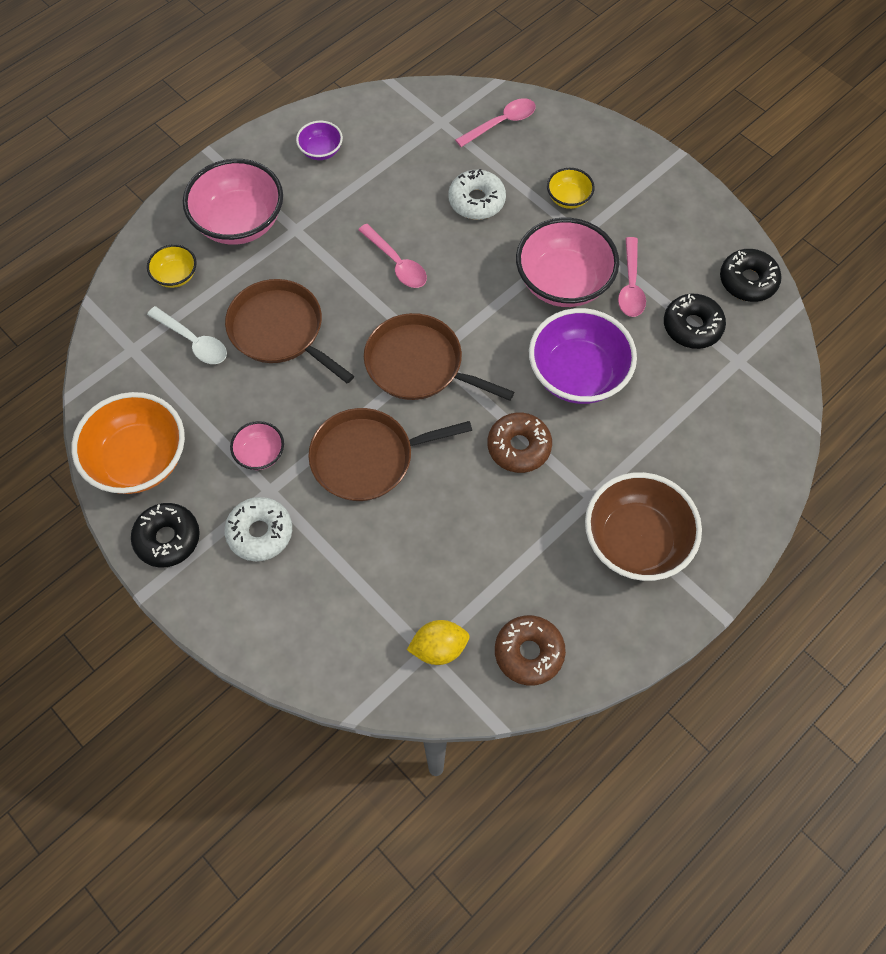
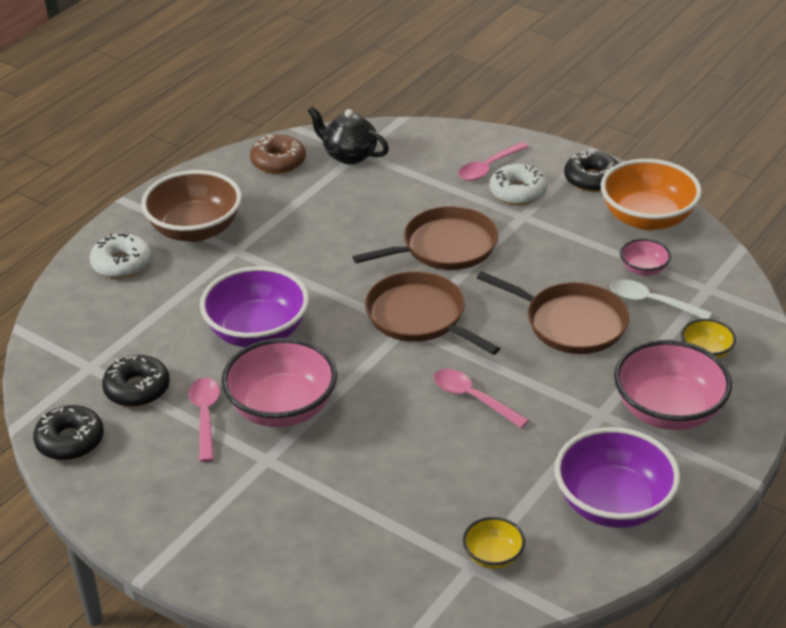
camera: 170 degrees right, 25 degrees down
(260, 454) = (542, 236): pink bowl -> pink bowl (643, 269)
(321, 151) = (613, 504): purple bowl -> purple bowl, size x2.04
(419, 365) = (419, 317): brown pan -> brown pan turned 150 degrees counterclockwise
(439, 648) = (349, 155): yellow lemon -> black teapot
(476, 201) = (399, 476): white donut -> white donut (121, 264)
(501, 123) = (390, 578): pink spoon -> pink spoon (488, 168)
(519, 447) = (307, 273): brown donut -> none
(568, 198) = (286, 497): yellow bowl -> yellow bowl (493, 556)

